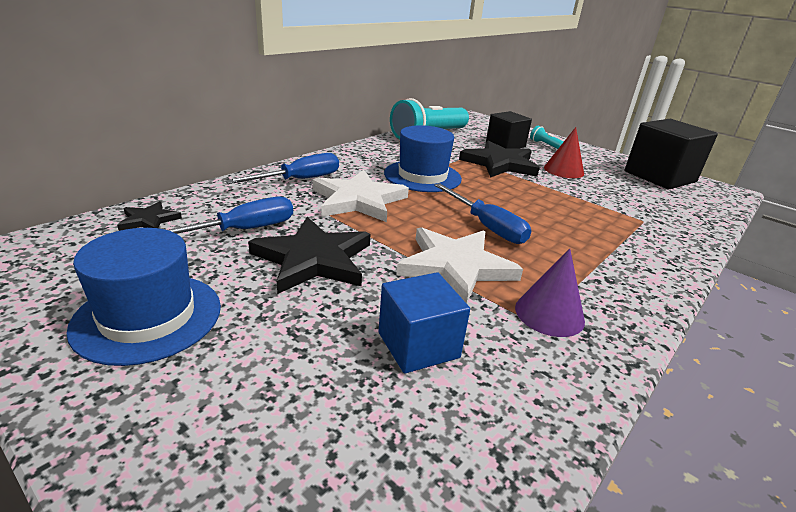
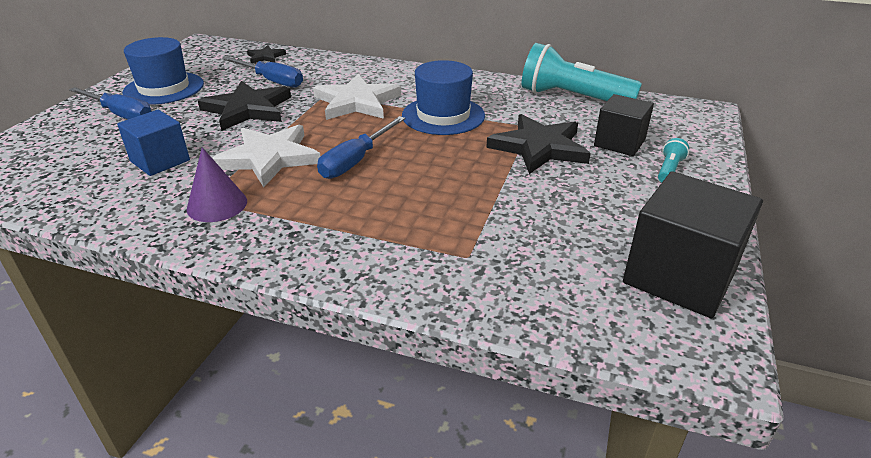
camera: 70 degrees right, 5 degrees up
(299, 180) = (373, 75): blue screwdriver -> blue screwdriver (121, 115)
(563, 170) = (579, 190): red cone -> none

